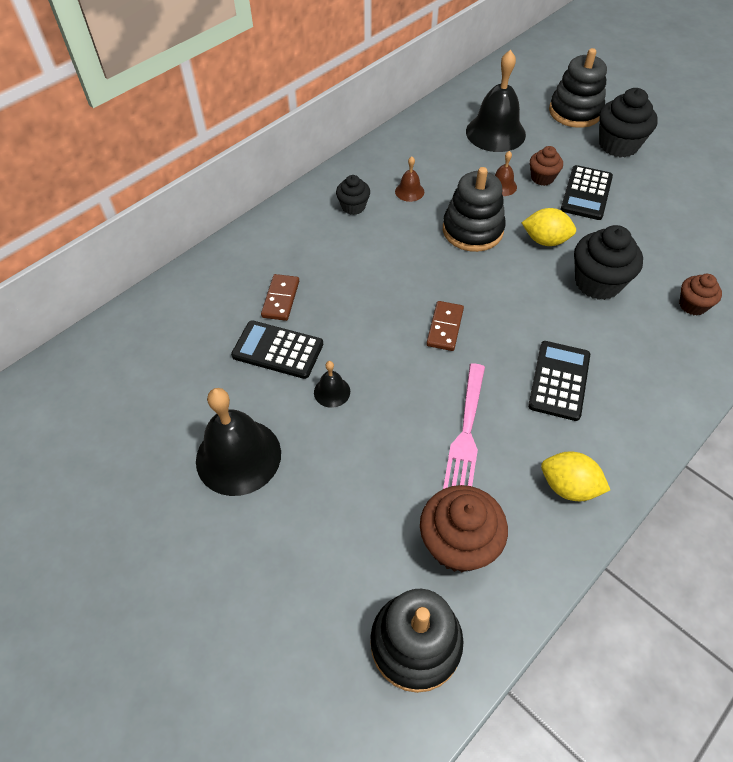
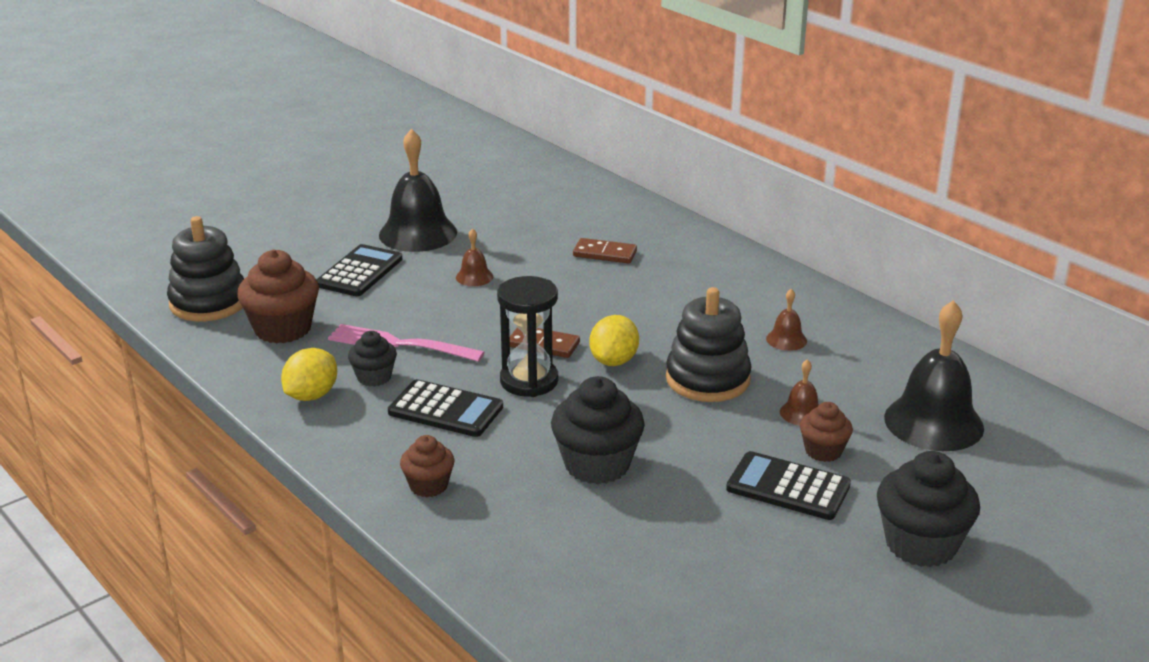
camera: 95 degrees right, 25 degrees down
(278, 350) = (535, 251): black calculator -> black calculator (359, 272)
(332, 392) = (474, 277): black bell -> brown bell
(353, 206) = (755, 300): black cupcake -> black cupcake (374, 377)
(502, 331) = (529, 381): none -> black hourglass
(545, 240) = (684, 434): yellow lemon -> yellow lemon (614, 361)
(575, 112) = (1013, 512): black stacking toy -> none
(692, 305) = (540, 541): brown cupcake -> brown cupcake (428, 485)

